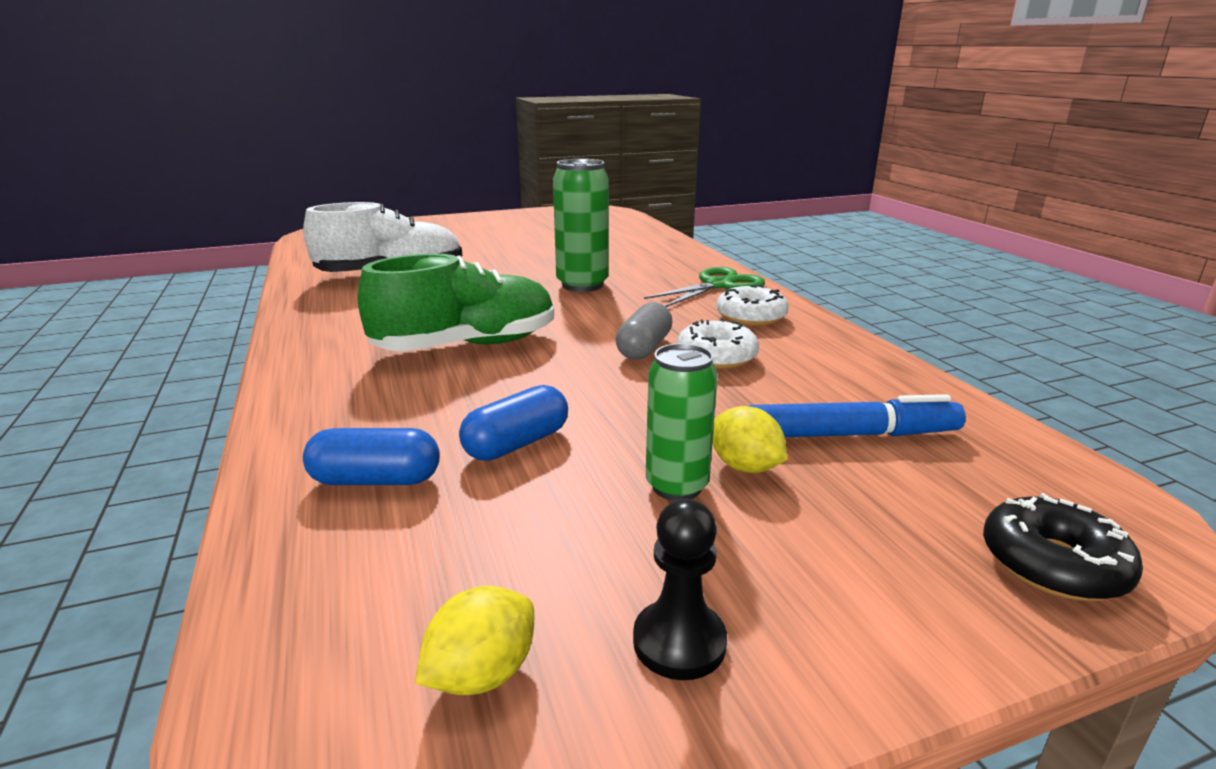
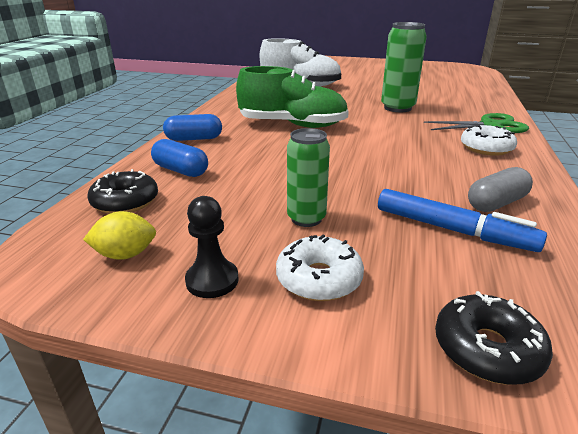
camera: 35 degrees right, 5 degrees up
(344, 577) = (125, 202): none -> black donut
(517, 444) = (256, 175): blue capsule -> blue capsule (194, 139)
(644, 348) = (387, 149): grey capsule -> grey capsule (496, 203)
(716, 357) = (426, 164): white donut -> white donut (319, 279)
(745, 467) = (357, 223): yellow lemon -> none

